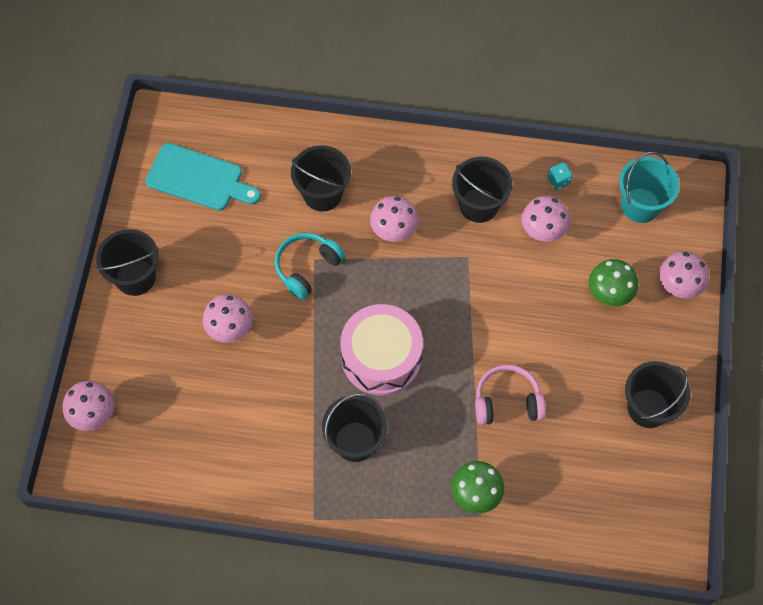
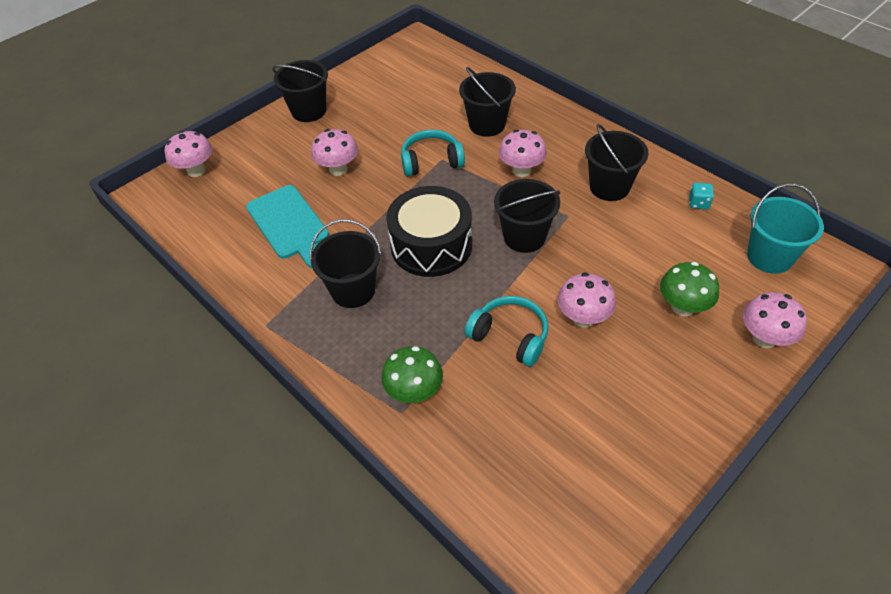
camera: 40 degrees right, 15 degrees down
(199, 179) = (407, 79): turquoise cutting board -> turquoise cutting board (289, 225)
(381, 357) = (431, 245): pink drum -> black drum
(507, 401) = (510, 336): pink headphones -> turquoise headphones
(542, 231) = (654, 230): pink mushroom -> pink mushroom (583, 318)
(648, 408) = (650, 424): black bucket -> black bucket (524, 237)

